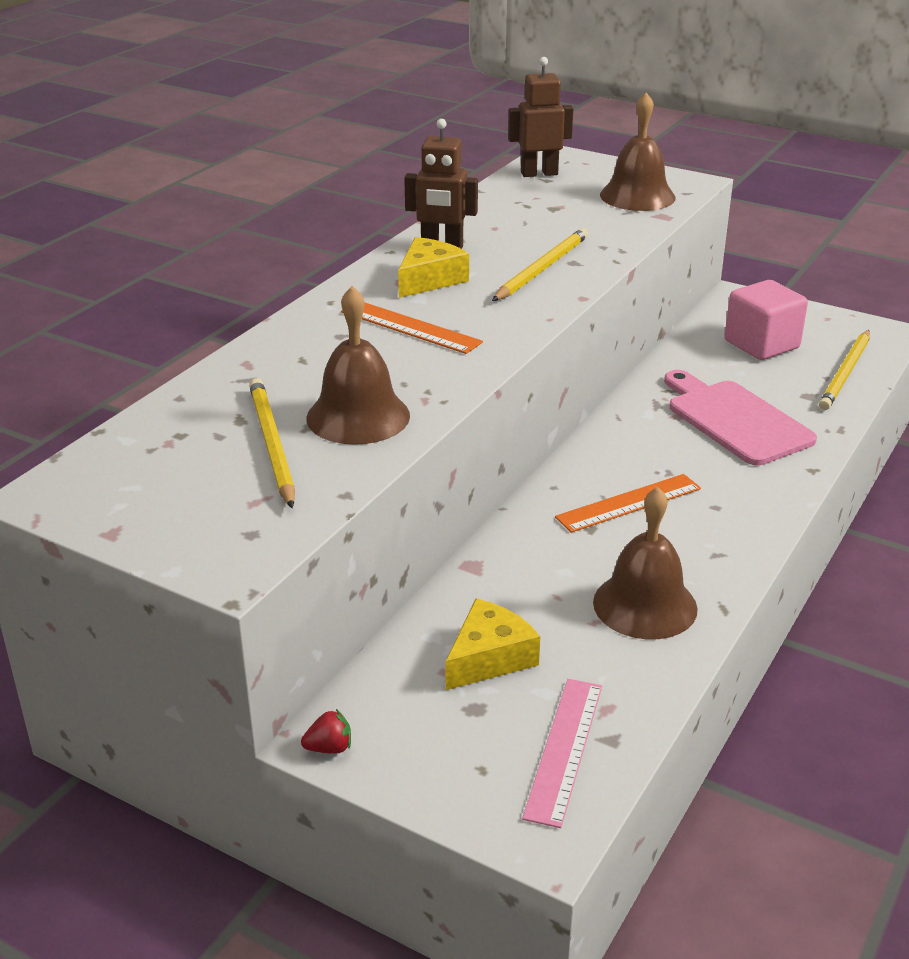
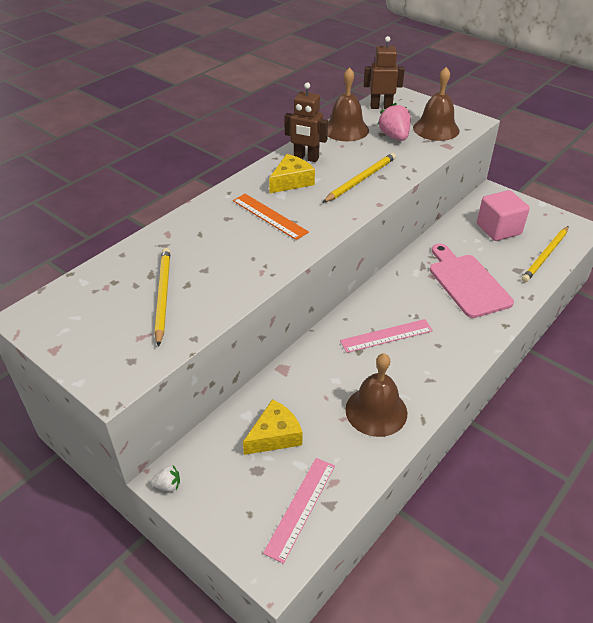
camera: 10 degrees right, 10 degrees up
(329, 748) = (168, 485): red strawberry -> white strawberry
(358, 416) = (218, 280): brown bell -> brown bell (345, 129)
(575, 210) = (394, 137): none -> pink strawberry
(629, 503) = (386, 336): orange ruler -> pink ruler

